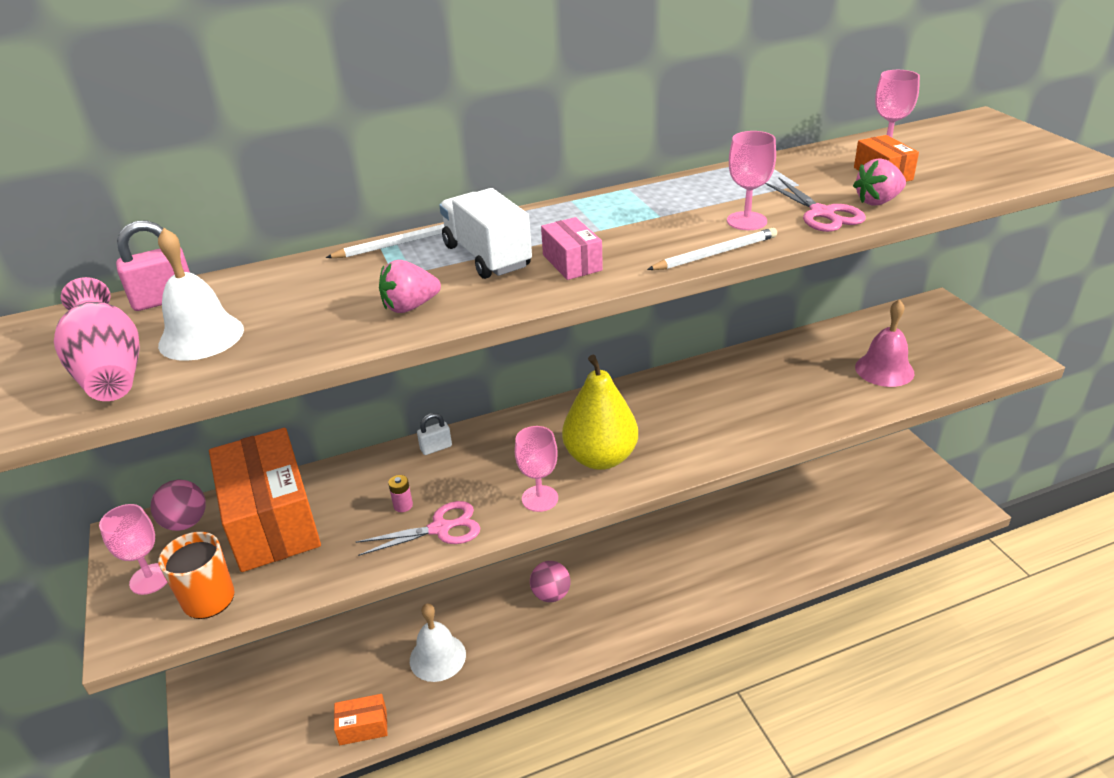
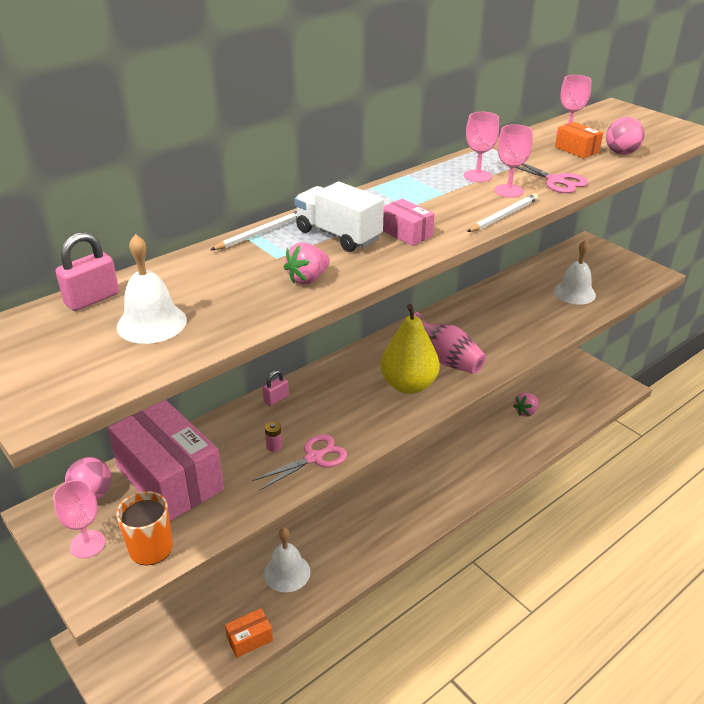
camera: 20 degrees left, 0 degrees up
(110, 371) = (93, 360): pink vase -> pink vase (446, 360)
(272, 521) = (169, 478): orange box -> pink box
(436, 448) = (276, 399): white padlock -> pink padlock
(540, 498) = (379, 422): pink goblet -> pink goblet (477, 176)
(551, 594) = (356, 506): pink ball -> pink ball (621, 153)
(877, 201) = (586, 169): pink strawberry -> pink strawberry (525, 412)
(884, 370) = (574, 293): pink bell -> white bell

